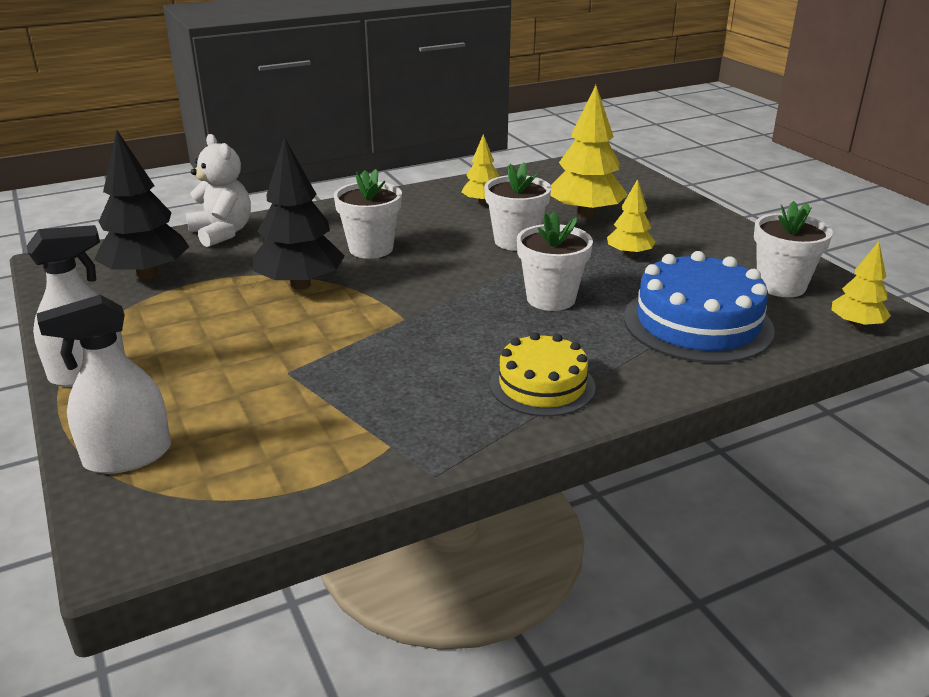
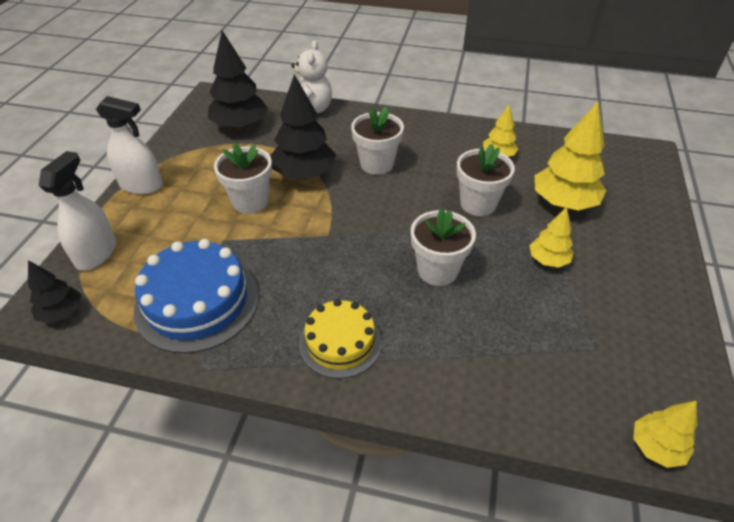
camera: 40 degrees right, 15 degrees up
(128, 456) = (96, 253): white spray bottle -> white spray bottle turned 90 degrees clockwise
(171, 526) = (62, 313): none -> black tree
(697, 323) = (516, 358): blue cake -> blue cake (197, 302)
(781, 286) = (639, 364): white flower pot -> white flower pot (250, 201)

